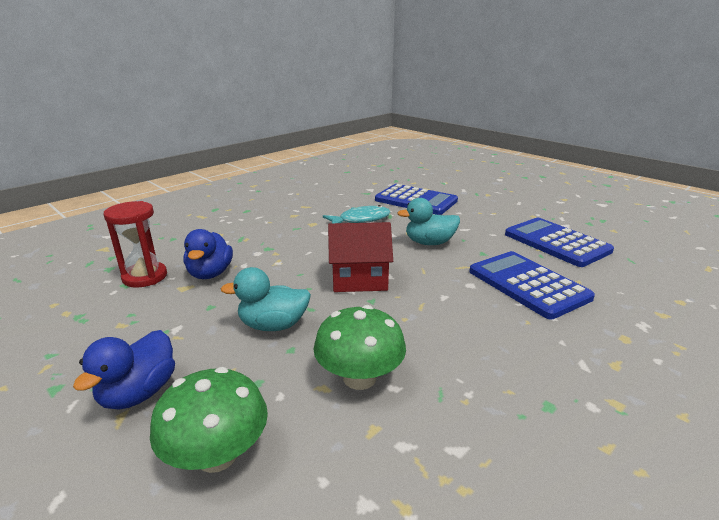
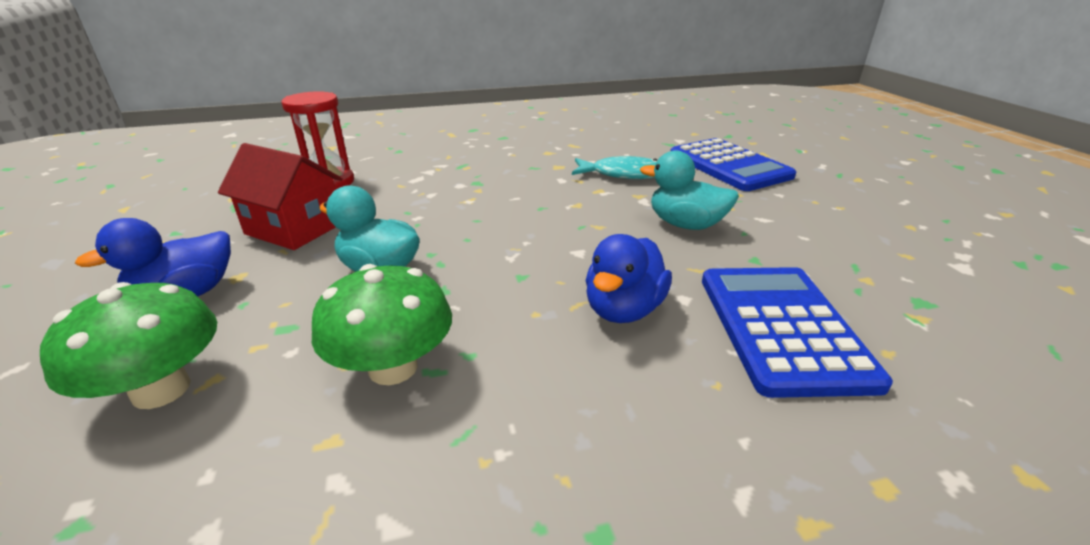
camera: 30 degrees right, 5 degrees up
(210, 274) = (388, 195): blue duck -> blue duck (623, 309)
(359, 279) = (536, 246): red house -> red house (294, 228)
(556, 243) = (912, 278): blue calculator -> none

